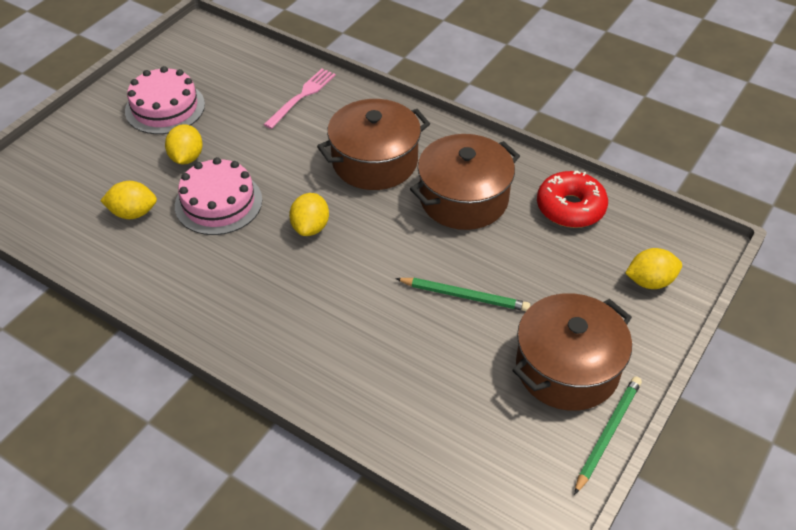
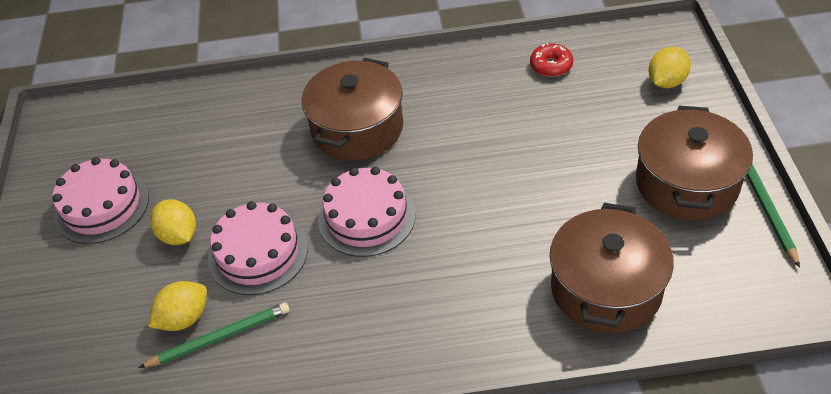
camera: 35 degrees left, 0 degrees up
(302, 97) = (227, 116): pink fork -> none
(310, 227) = (366, 217): yellow lemon -> pink cake
(463, 199) = (464, 111): brown pot -> brown pot (606, 288)
(464, 296) = (553, 184): green pencil -> green pencil (219, 337)
(570, 208) = (551, 66): red donut -> red donut, size x0.62

